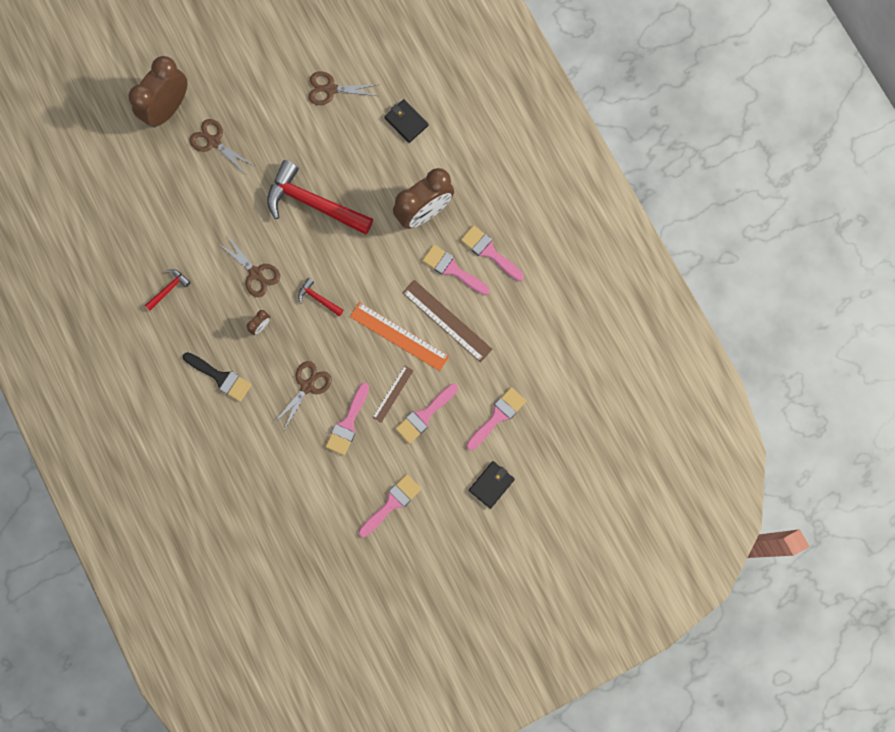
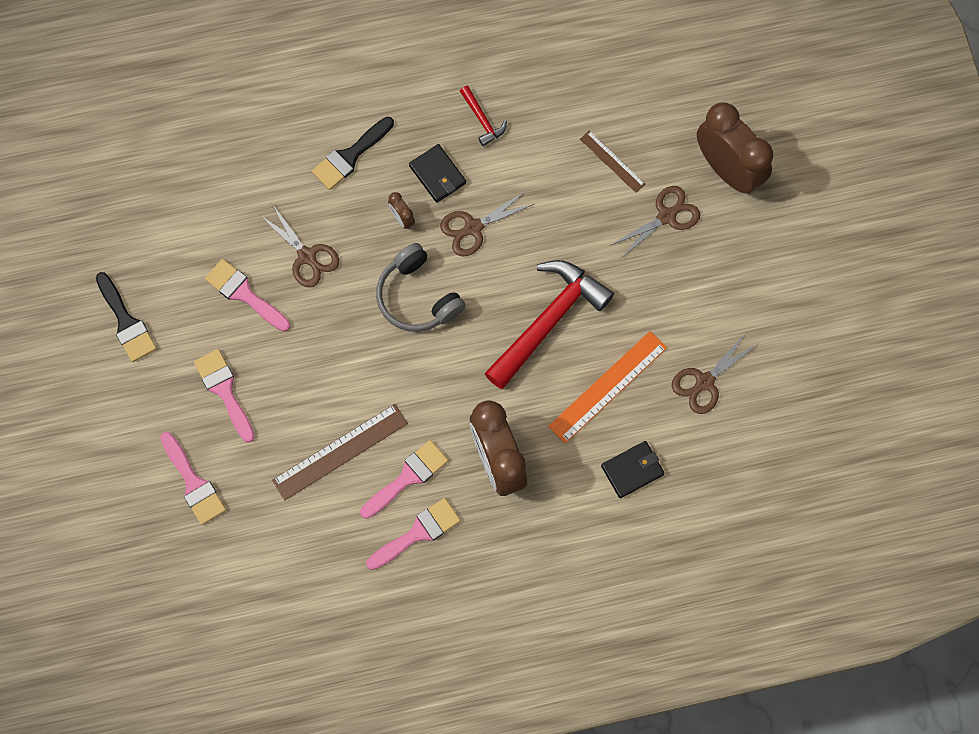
camera: 105 degrees right, 5 degrees down
(318, 298) = (418, 296): red hammer -> grey headphones
(331, 89) = (704, 382): brown scissors -> brown scissors turned 150 degrees counterclockwise
(392, 503) = (126, 322): pink brush -> black brush
(393, 394) = (264, 358): brown ruler -> brown ruler (612, 161)
(399, 336) = (337, 385): orange ruler -> orange ruler (607, 386)
(491, 485) = (108, 451): black wallet -> black wallet (437, 175)

